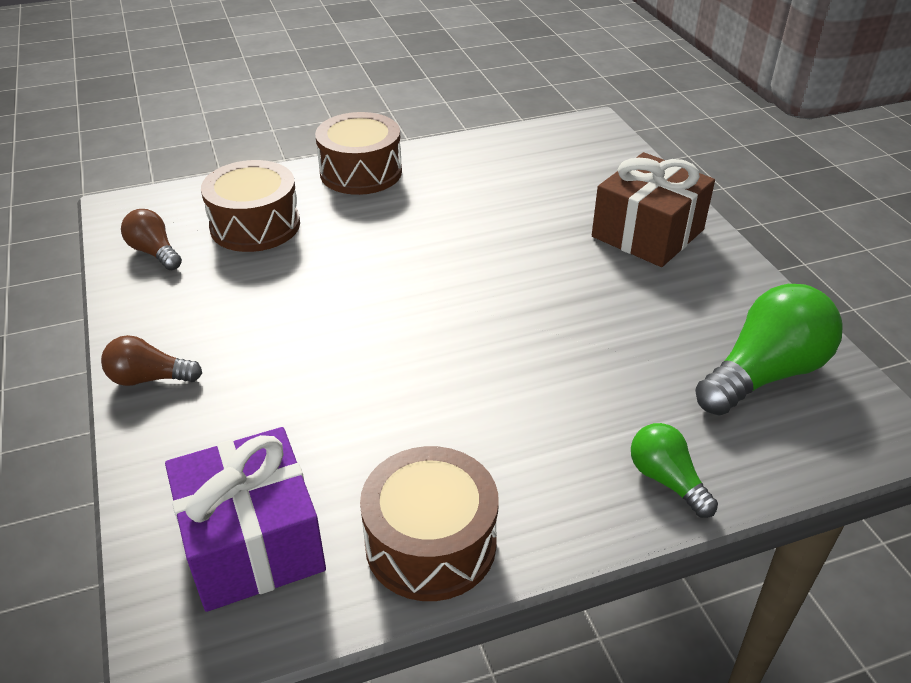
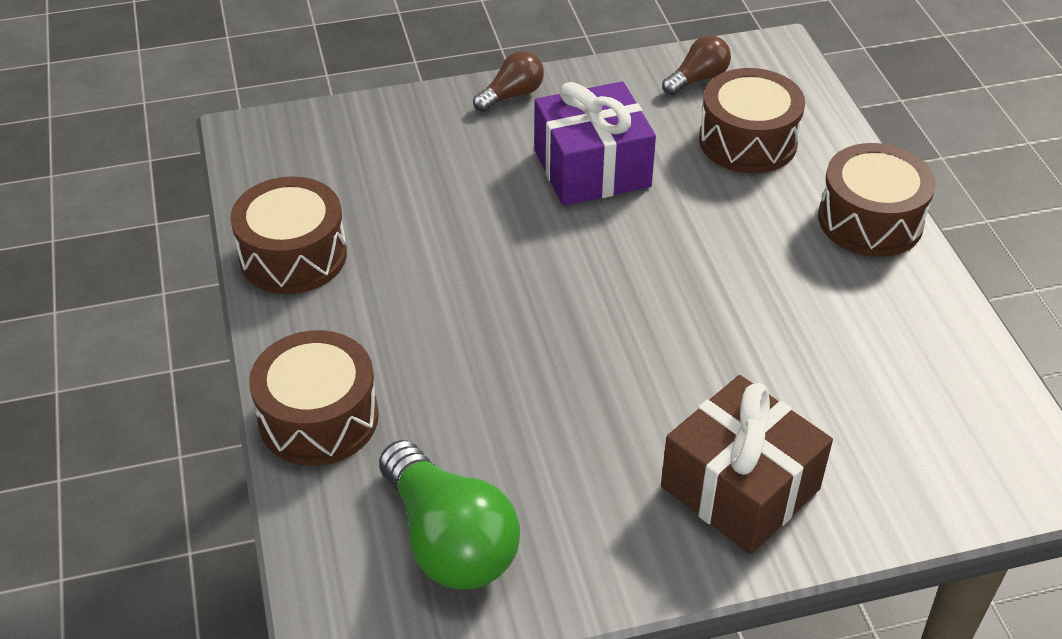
camera: 95 degrees right, 5 degrees up
(149, 378) = (512, 95): brown light bulb -> brown light bulb turned 45 degrees clockwise
(253, 542) = (322, 162): purple gift -> purple gift (592, 168)
(666, 480) = (318, 418): green light bulb -> brown drum

